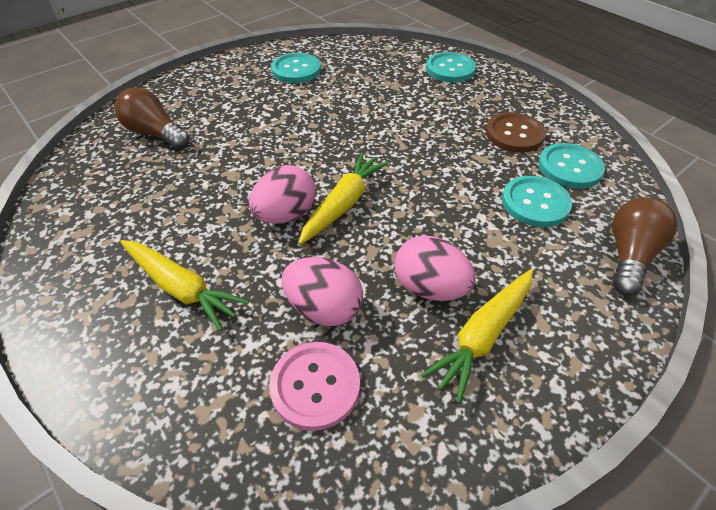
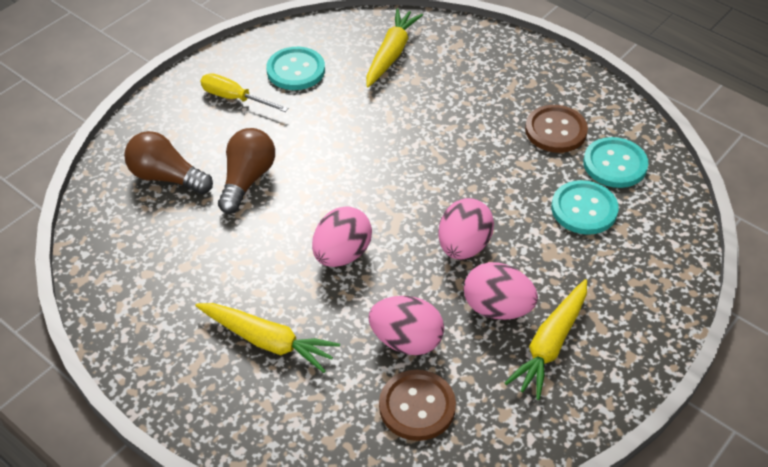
camera: 10 degrees left, 0 degrees up
(238, 84) = (234, 98): none -> yellow screwdriver
(315, 386) = (417, 406): pink button -> brown button
(343, 204) = (396, 235): yellow carrot -> yellow carrot (391, 54)
(407, 222) = (463, 246): none -> pink egg
(450, 69) = (474, 49): turquoise button -> none
(629, 255) = (673, 252): brown light bulb -> brown light bulb (247, 180)

